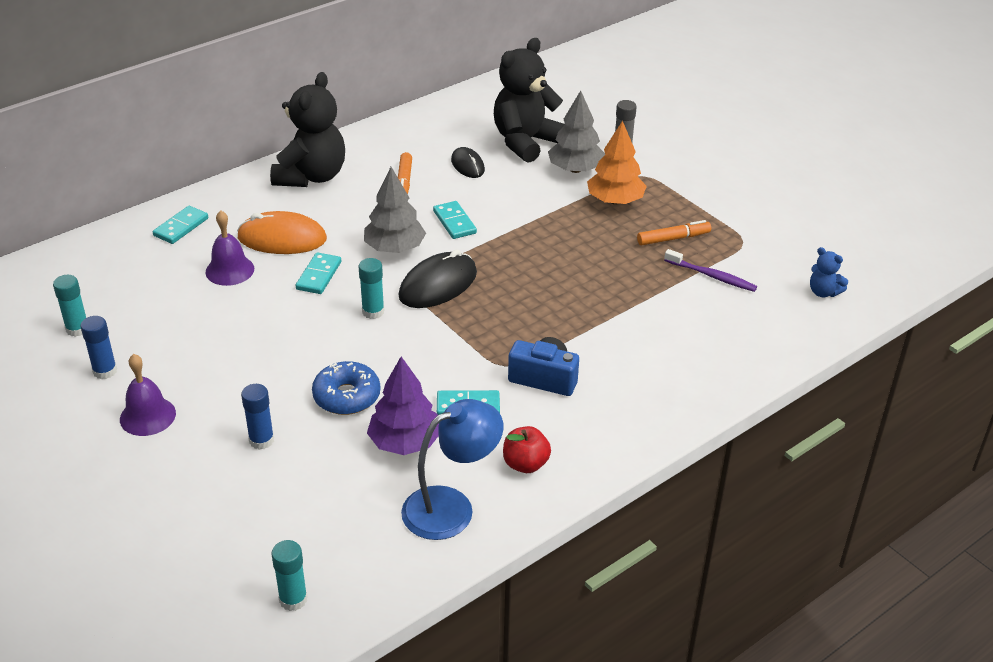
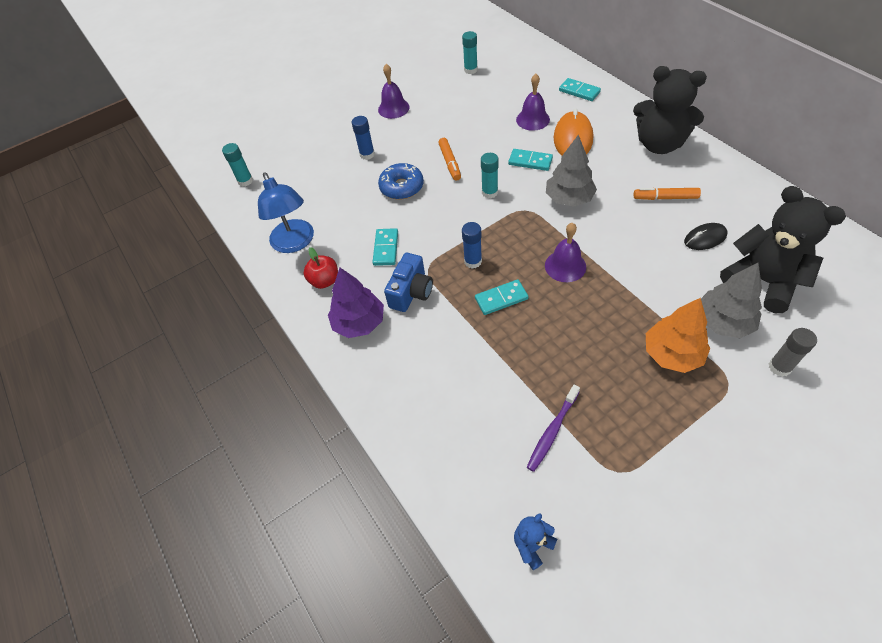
camera: 100 degrees right, 15 degrees up
(105, 371) = (433, 86): blue glue stick -> blue glue stick (473, 261)
(405, 442) = (355, 218): purple tree -> purple tree (359, 322)
(438, 285) = (524, 226): black mouse -> none
(454, 222) = (611, 232): turquoise domino -> turquoise domino (501, 299)
(503, 257) = (565, 266): none -> purple bell
(673, 238) = (613, 402): orange marker -> orange marker (450, 163)

